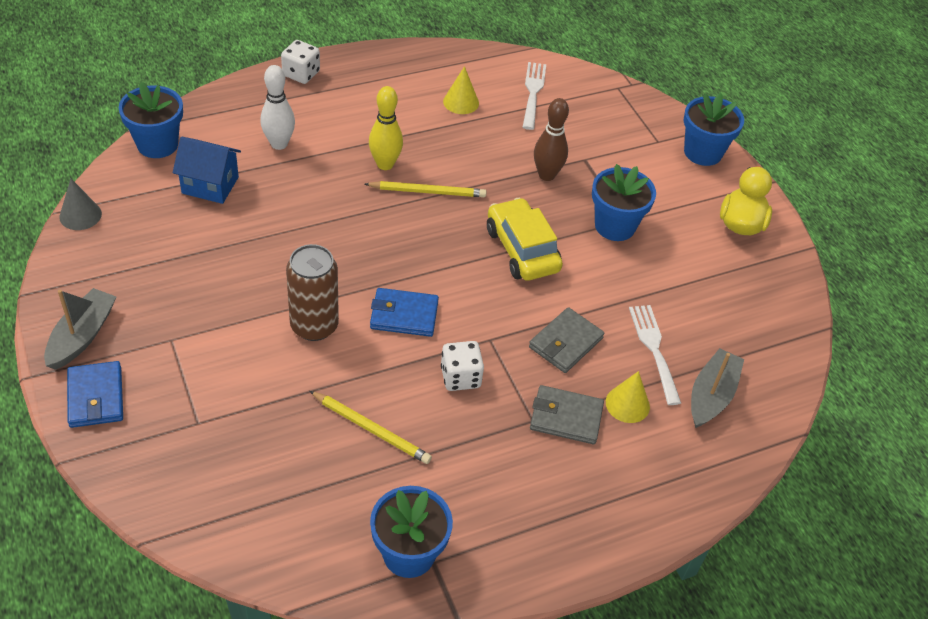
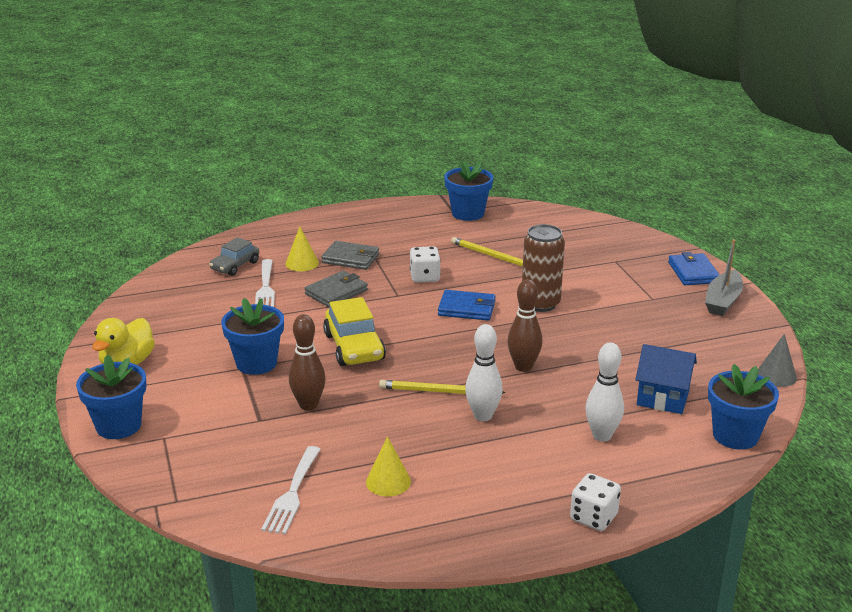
camera: 170 degrees left, 20 degrees down
(343, 224) = (523, 367): none -> brown bowling pin
(385, 164) = (483, 416): yellow bowling pin -> white bowling pin
(711, 395) = (235, 266): grey boat -> grey car

